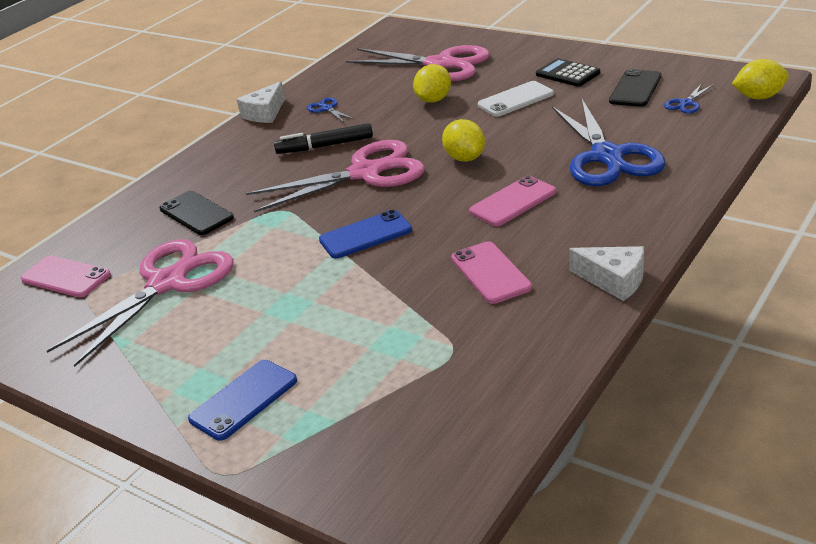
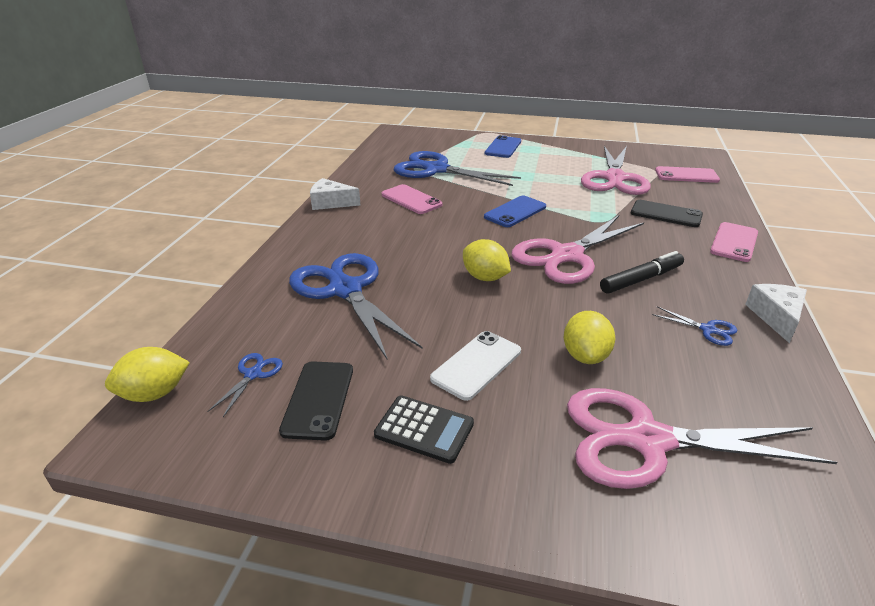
camera: 155 degrees right, 0 degrees up
(414, 342) = (436, 170): none -> blue scissors
(513, 202) = (418, 243): pink phone -> pink phone (734, 242)

